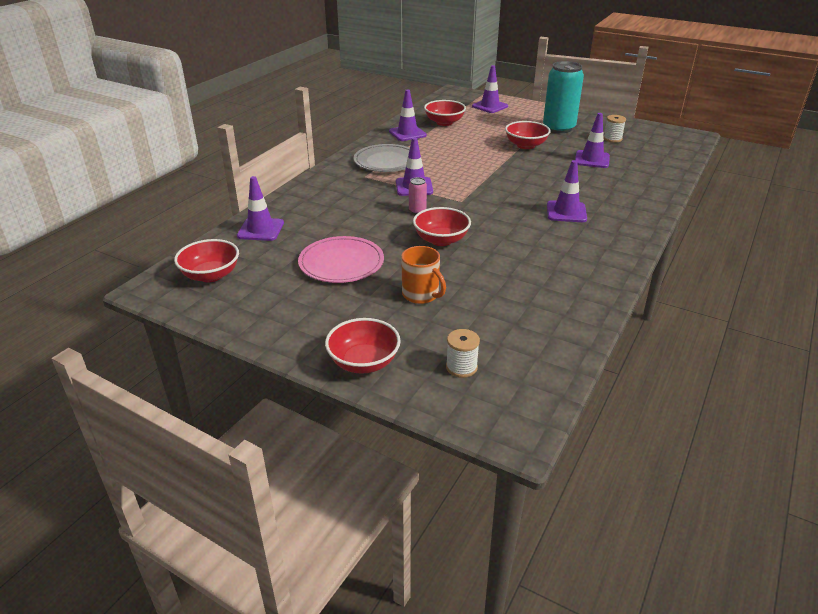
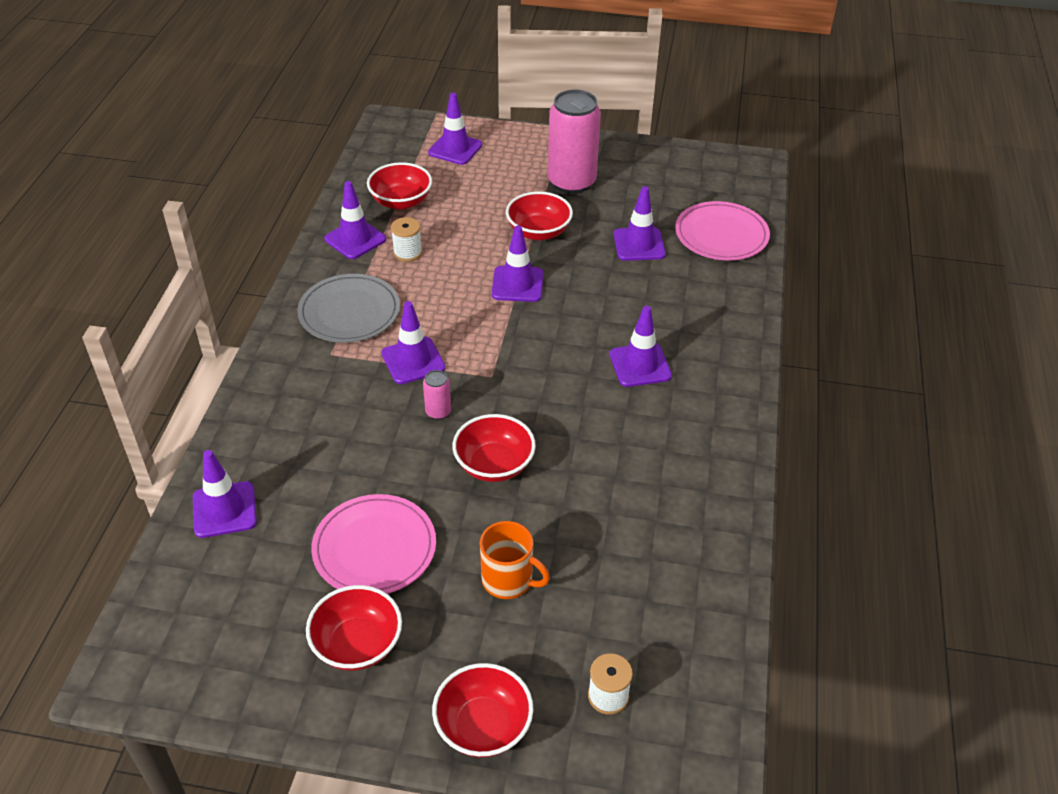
camera: 20 degrees left, 10 degrees up
(211, 275) = (195, 625): red bowl -> red bowl (357, 644)
(500, 165) = (517, 284): none -> purple traffic cone
(558, 128) = (571, 182): turquoise can -> pink can
(612, 139) = (652, 192): white spool -> white spool (407, 253)
(653, 163) = (721, 235): none -> pink plate

